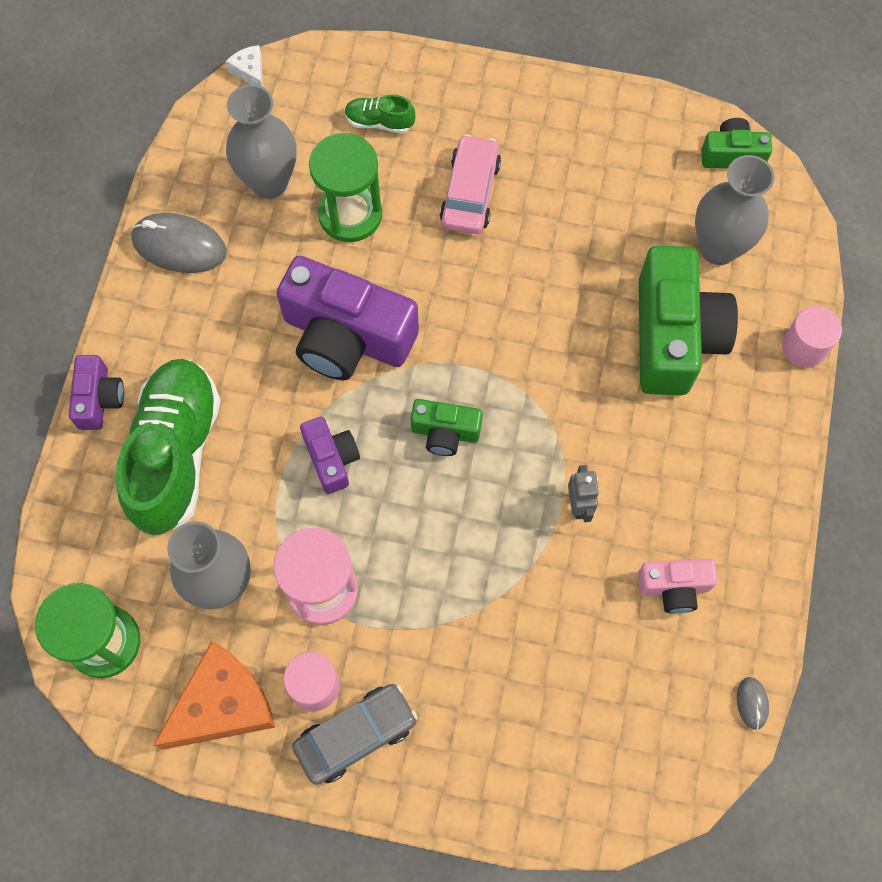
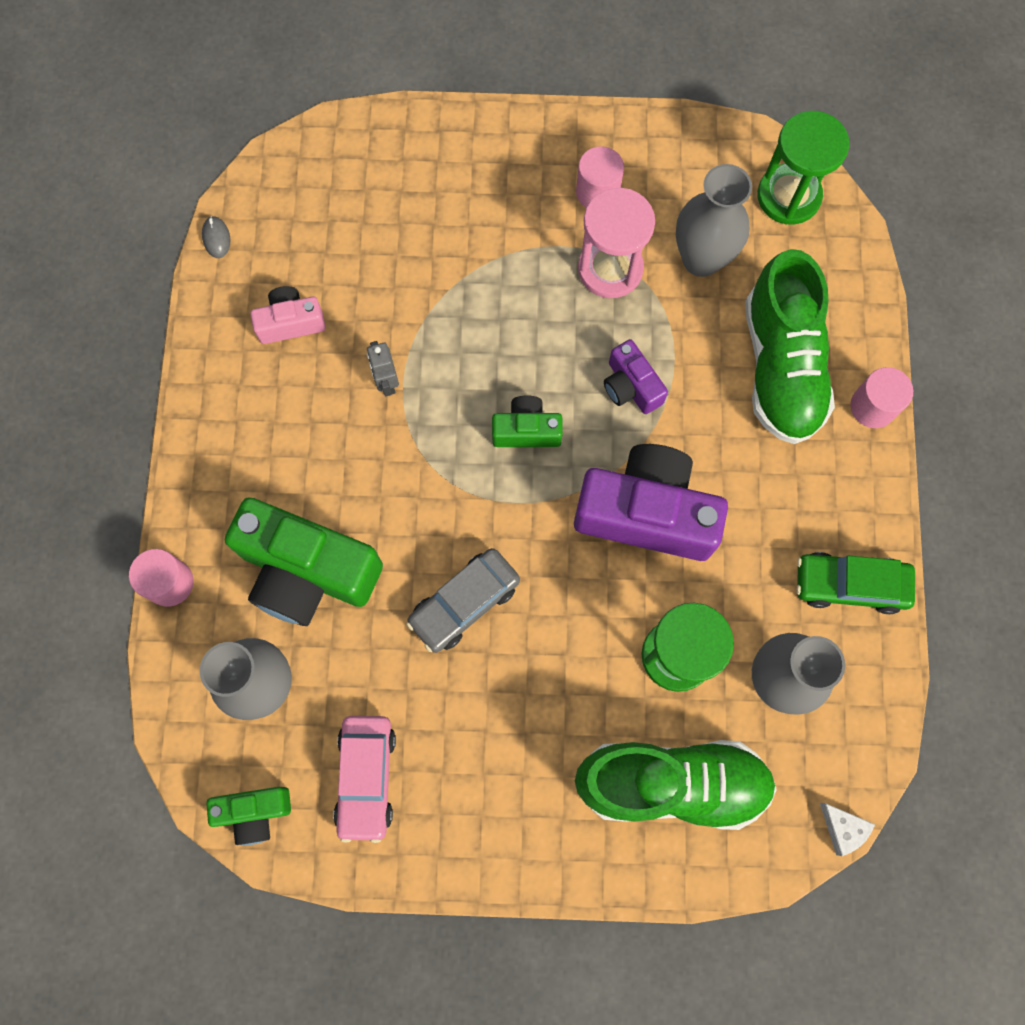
camera: 170 degrees right, 5 degrees up
(99, 399) = (873, 407): purple camera -> pink cylinder
(179, 246) = (850, 585): grey mouse -> green car
(223, 705) = (671, 165): orange cheese -> none
(356, 735) = (553, 160): grey car -> grey car (464, 603)
(379, 122) = (672, 783): green shoe -> green shoe, size x2.30
(470, 192) = (549, 707): pink car -> pink car (366, 777)
(674, 336) = (307, 571): green camera -> green camera turned 60 degrees counterclockwise

